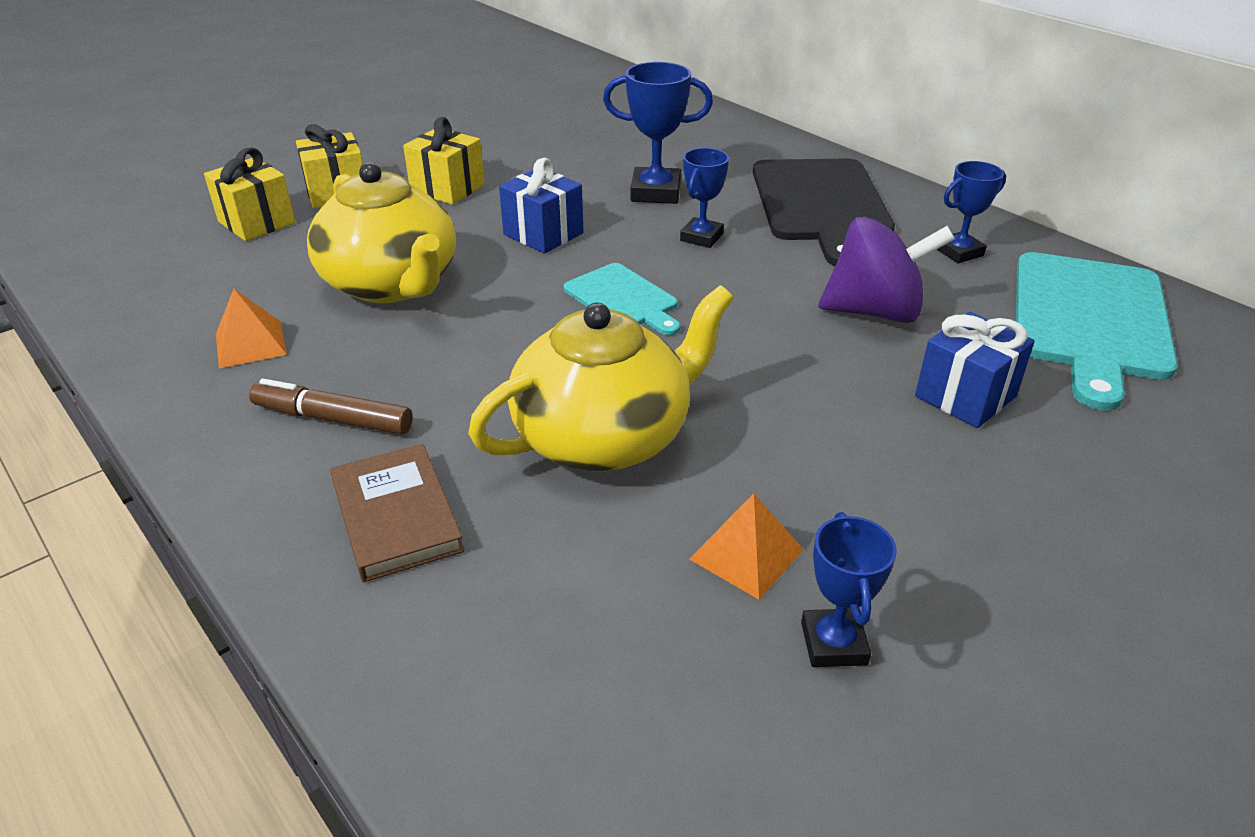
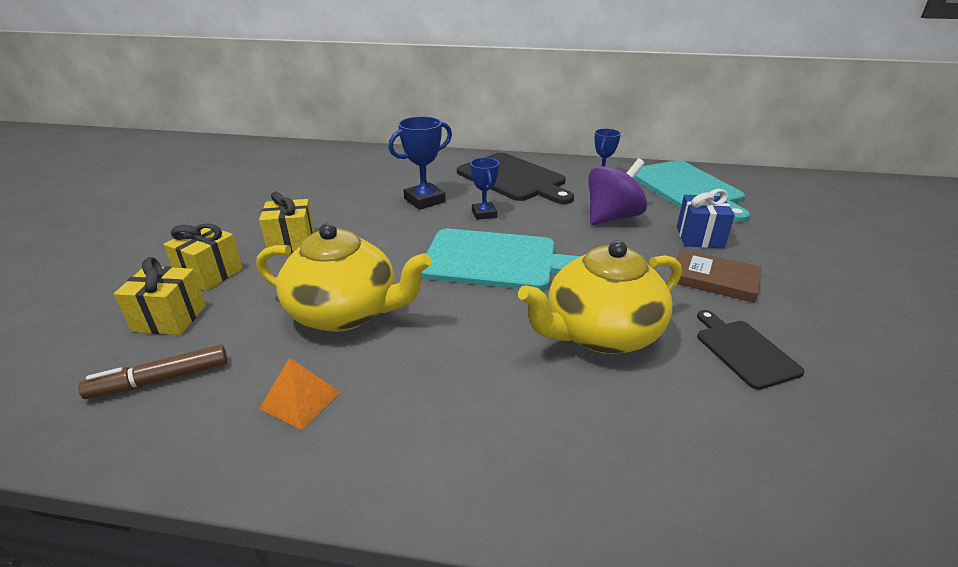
camera: 40 degrees left, 5 degrees down
(334, 419) = (441, 413): brown marker -> brown marker (161, 379)
(396, 516) = (573, 444): brown book -> brown book (714, 279)
(543, 234) = (396, 245): blue gift -> none
(604, 436) = (600, 333): yellow teapot -> yellow teapot turned 135 degrees counterclockwise
(623, 299) = (496, 260): turquoise cutting board -> turquoise cutting board, size x1.85
(746, 554) = (744, 351): orange pyramid -> black cutting board
(833, 643) = (831, 368): blue trophy -> none

